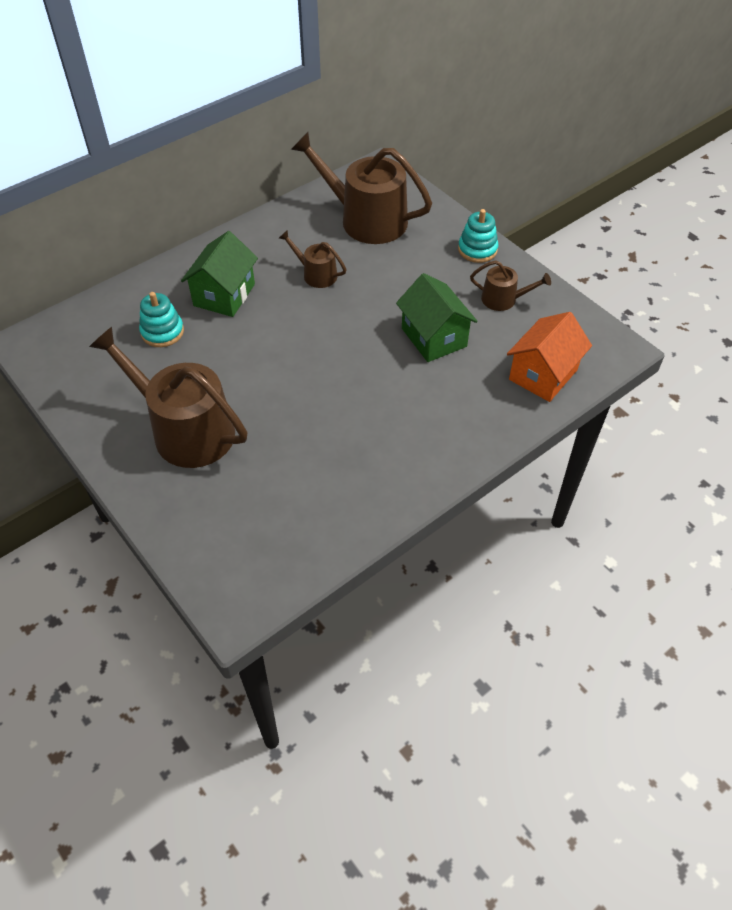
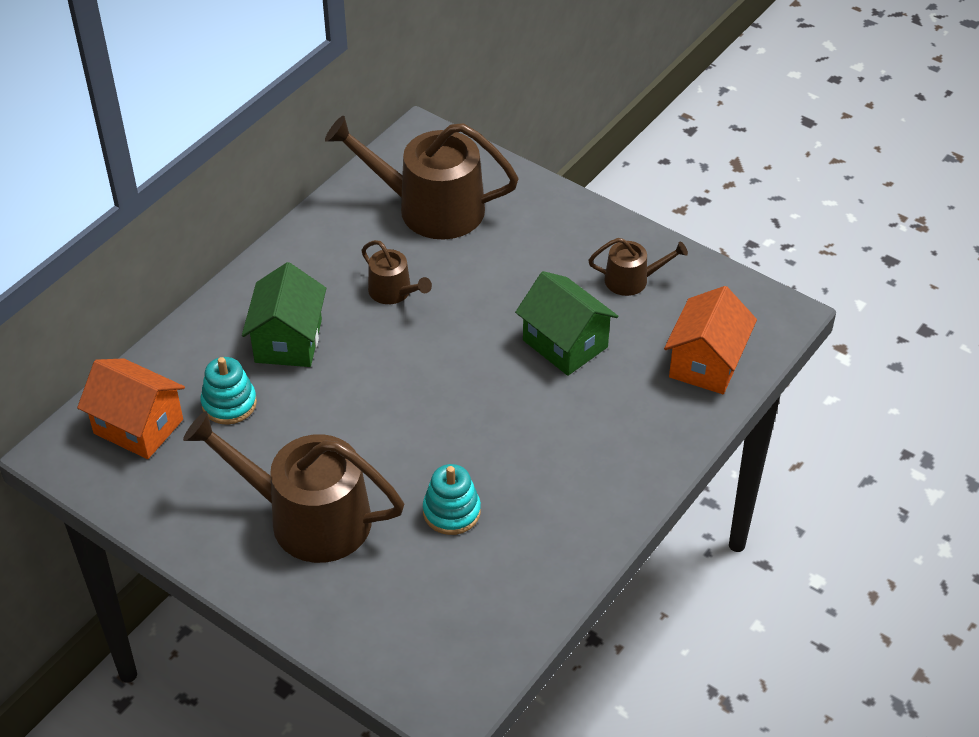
camera: 15 degrees left, 5 degrees down
(90, 335) = (138, 426): none -> orange house
(316, 274) = (393, 292): brown watering can -> brown watering can turned 150 degrees counterclockwise
(477, 250) = (581, 222): turquoise stacking toy -> turquoise stacking toy (451, 512)

